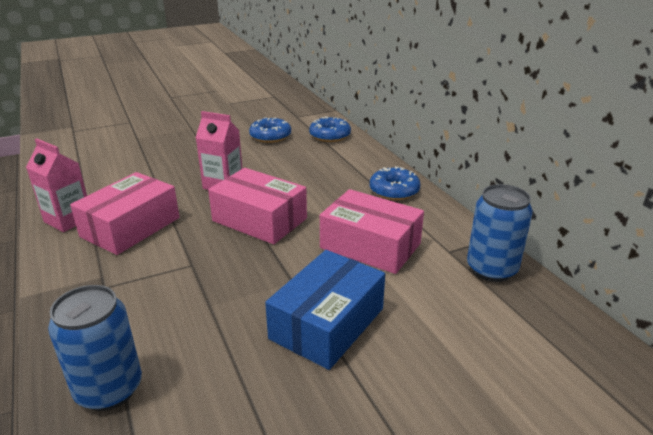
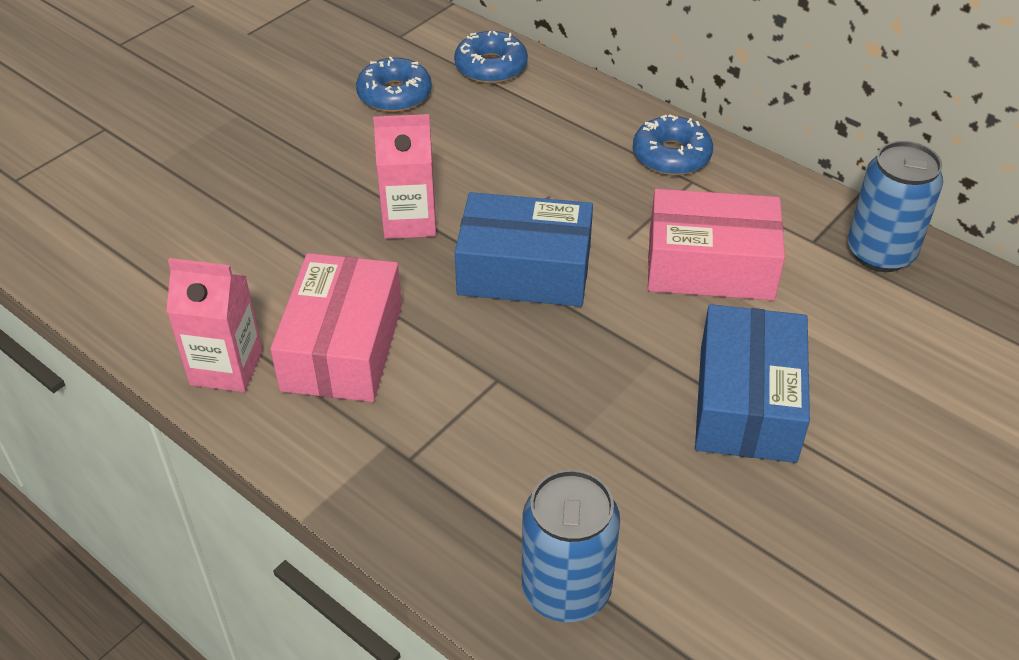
camera: 25 degrees left, 15 degrees up
(259, 220) = (524, 270): pink box -> blue box

